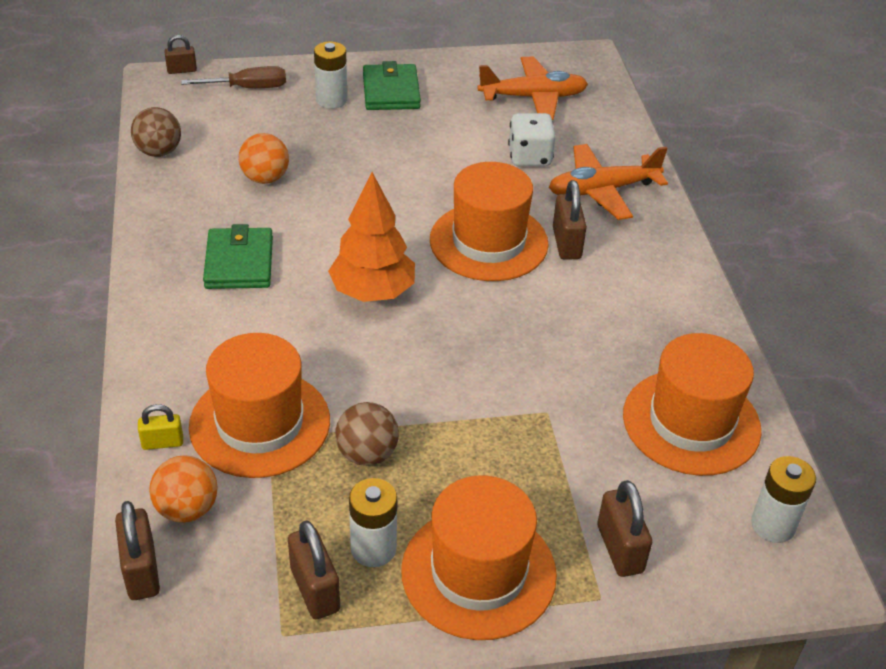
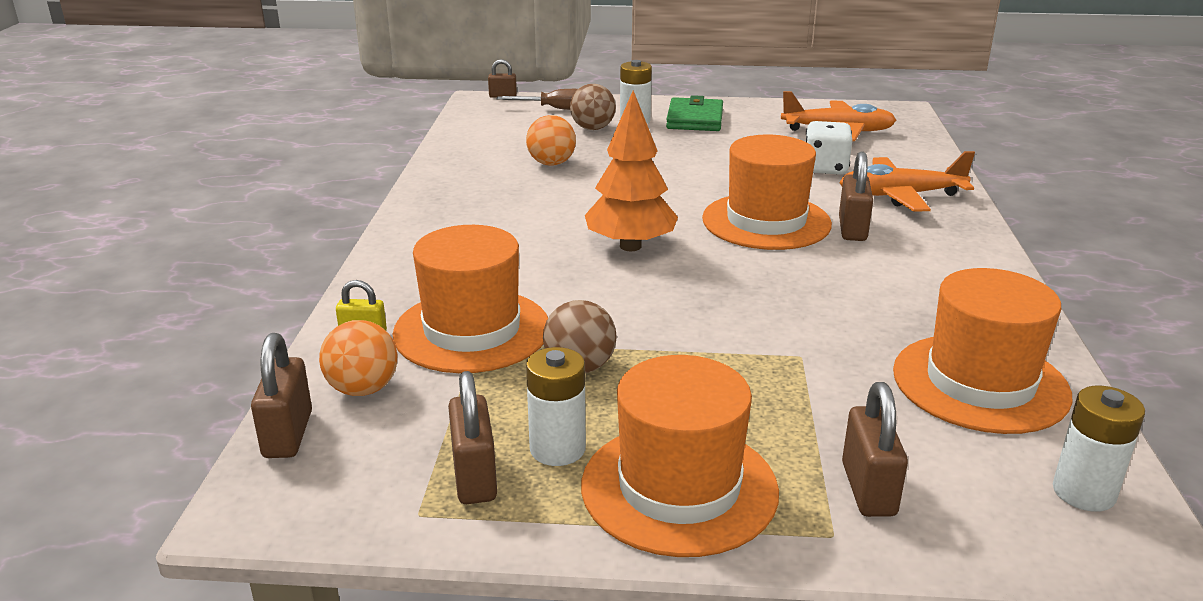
camera: 15 degrees right, 15 degrees down
(159, 152) = (458, 141): brown ball -> brown ball (593, 128)
(239, 263) = (502, 215): green wallet -> none

